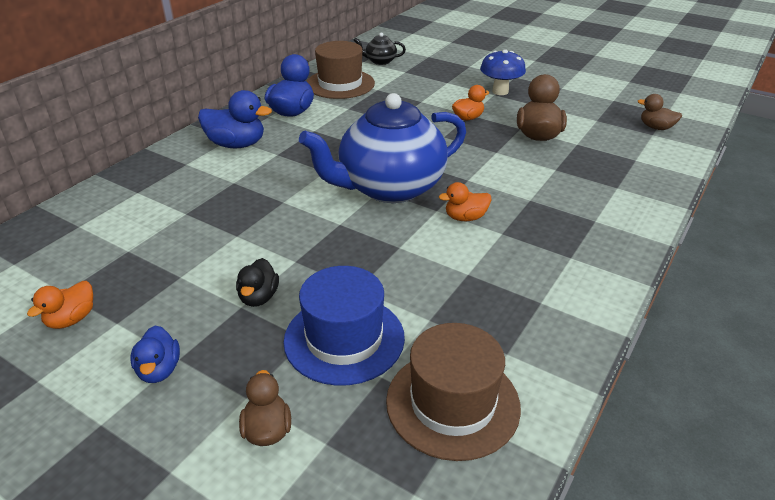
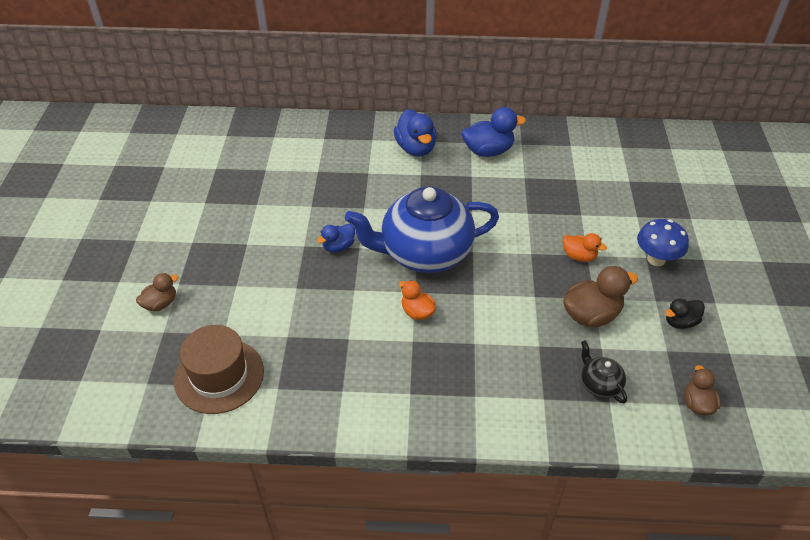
camera: 60 degrees right, 10 degrees up
(71, 319) = (197, 184): orange duck -> none
(159, 370) = (180, 239): blue duck -> blue duck (338, 246)
(259, 297) = (259, 247): black duck -> black duck (680, 322)
(340, 84) = (562, 153): brown hat -> none
(344, 339) = (245, 303): blue hat -> none
(380, 61) = (632, 157): black teapot -> black teapot (599, 384)
(389, 188) = (424, 253): blue teapot -> blue teapot turned 45 degrees counterclockwise

